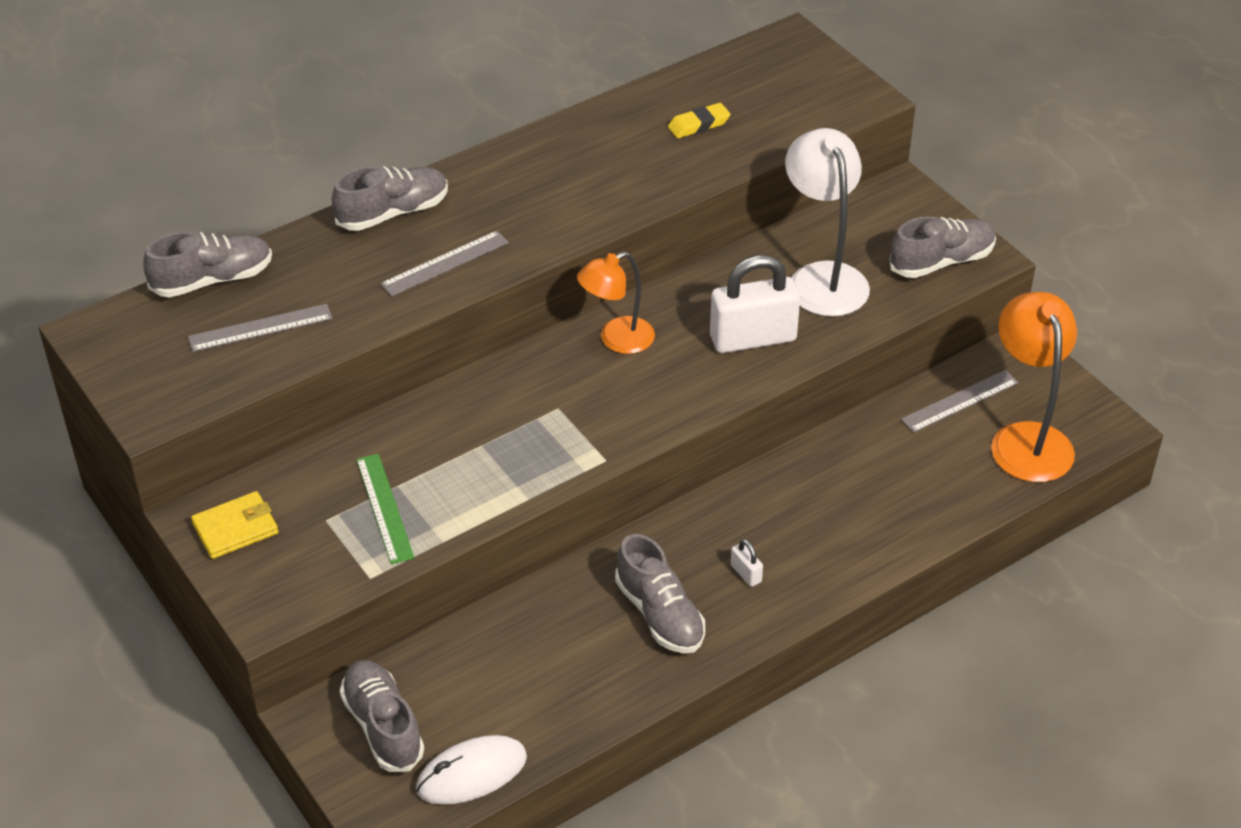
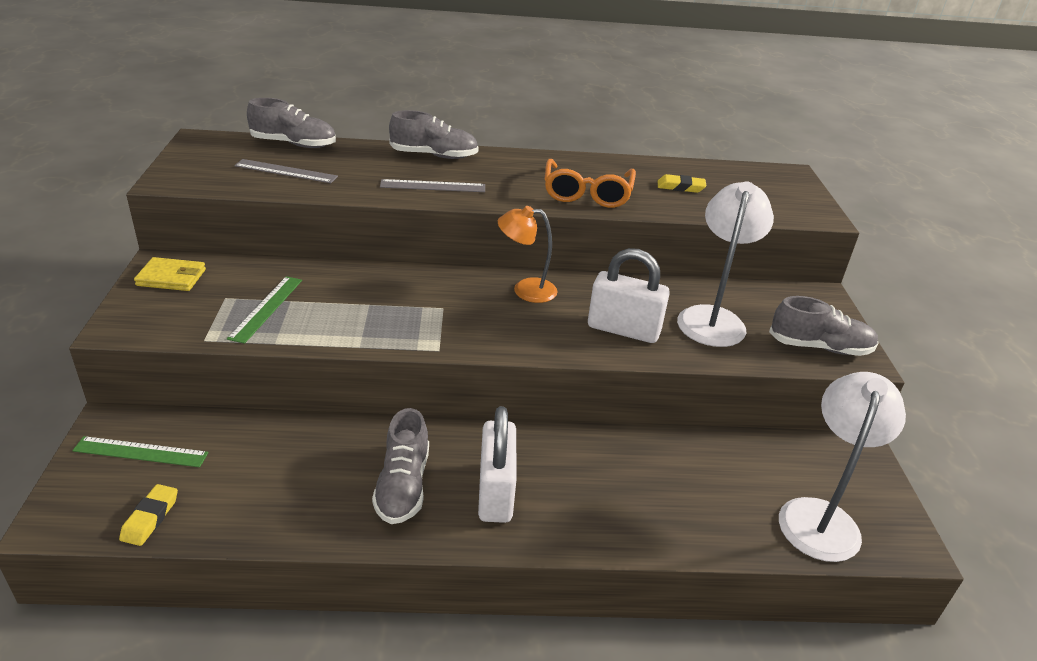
camera: 30 degrees right, 10 degrees down
(383, 726) = (141, 452): grey shoe -> green ruler
(471, 773) = (150, 518): white mouse -> yellow eraser
(613, 186) = (587, 193): none -> orange glasses
(746, 573) = (495, 492): white padlock -> white padlock, size x2.41
(960, 401) = (779, 461): grey ruler -> none
(1027, 439) = (821, 516): orange lamp -> white lamp

